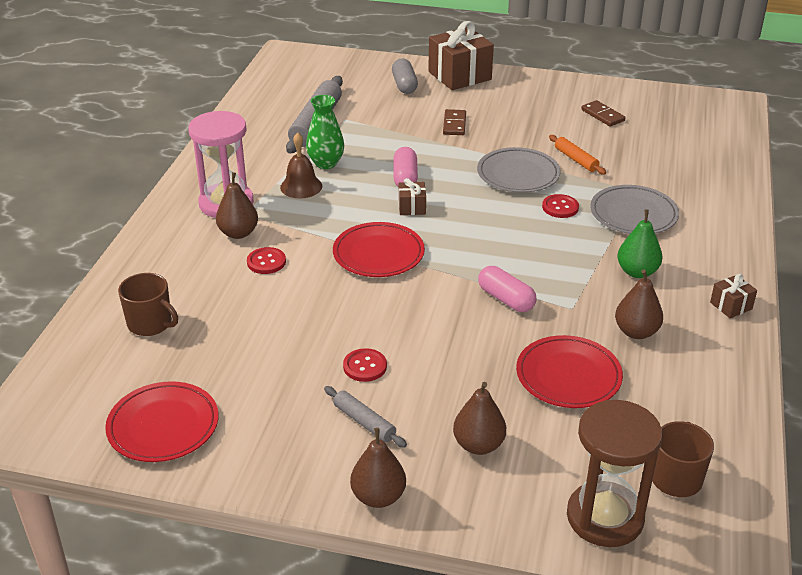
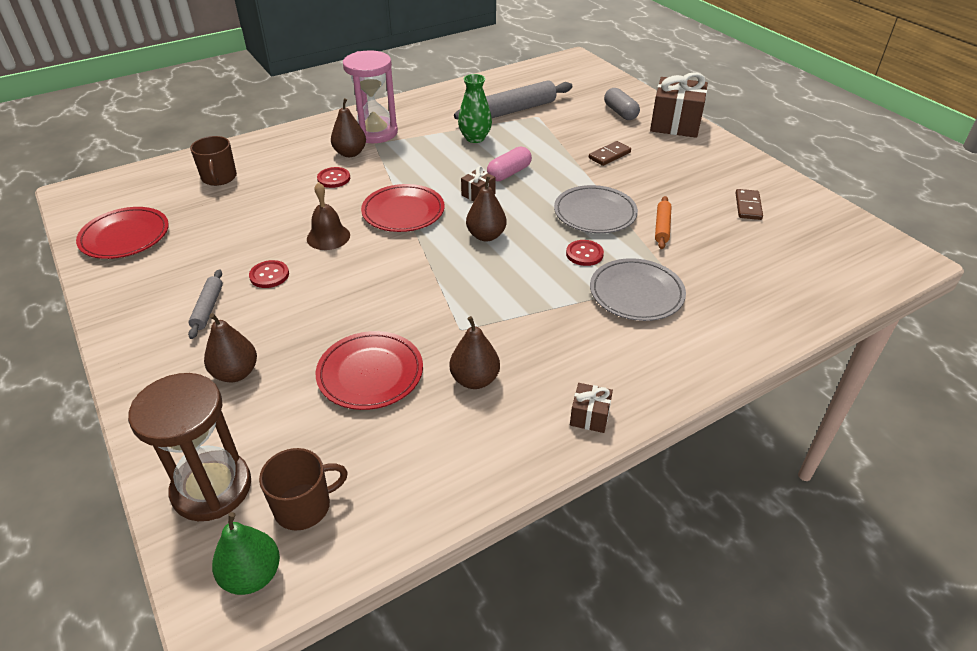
camera: 45 degrees right, 5 degrees up
(301, 186) = (434, 144): brown bell -> brown bell (328, 237)
(378, 497) = (133, 358): brown pear -> brown pear (486, 236)
(404, 85) = (620, 112): grey capsule -> grey capsule turned 60 degrees counterclockwise
(506, 299) = (427, 292): pink capsule -> none
(637, 272) = (558, 337): green pear -> green pear (252, 575)

